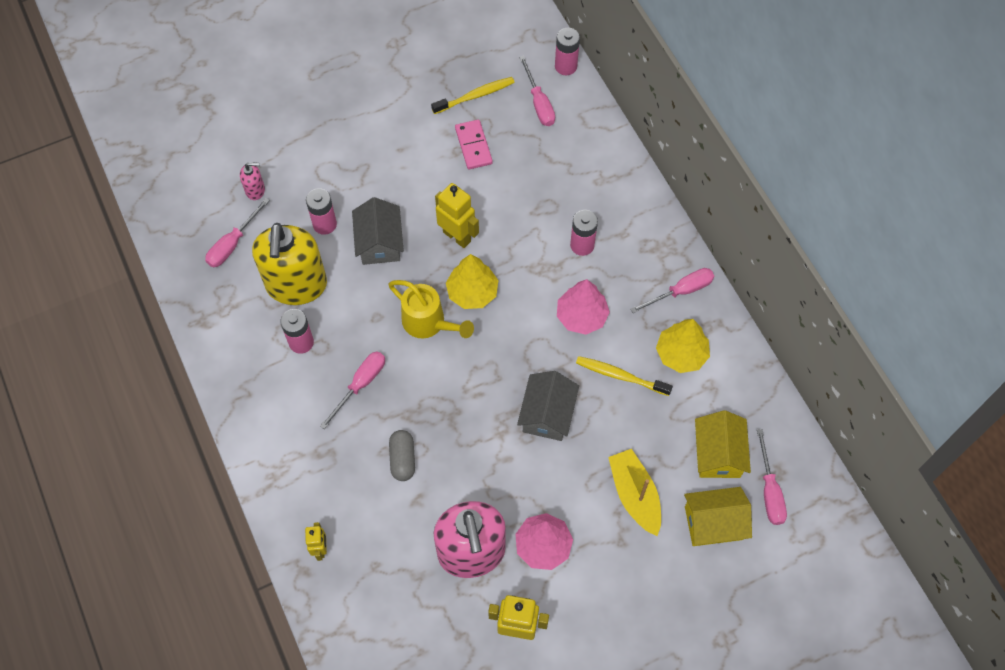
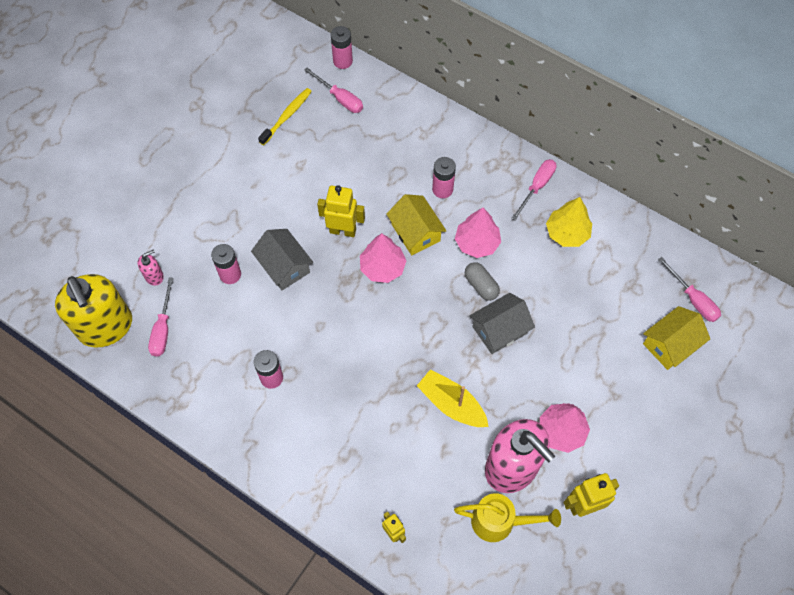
camera: 30 degrees left, 0 degrees up
(296, 285) = (238, 334): yellow soap dispenser -> yellow soap dispenser (106, 327)
(360, 385) = (341, 385): pink screwdriver -> none
(402, 459) = (412, 425): grey capsule -> grey capsule (481, 285)
(428, 323) = (364, 309): yellow watering can -> yellow watering can (499, 521)
(472, 292) = (382, 267): yellow tree -> pink tree
(473, 146) = (310, 155): pink domino -> none
(547, 414) = (499, 330): grey house -> grey house turned 75 degrees clockwise
(620, 376) = (534, 272): yellow toothbrush -> none
(634, 495) = (602, 355): yellow boat -> yellow boat (451, 404)
(718, 454) = (640, 292): yellow house -> yellow house (415, 232)

